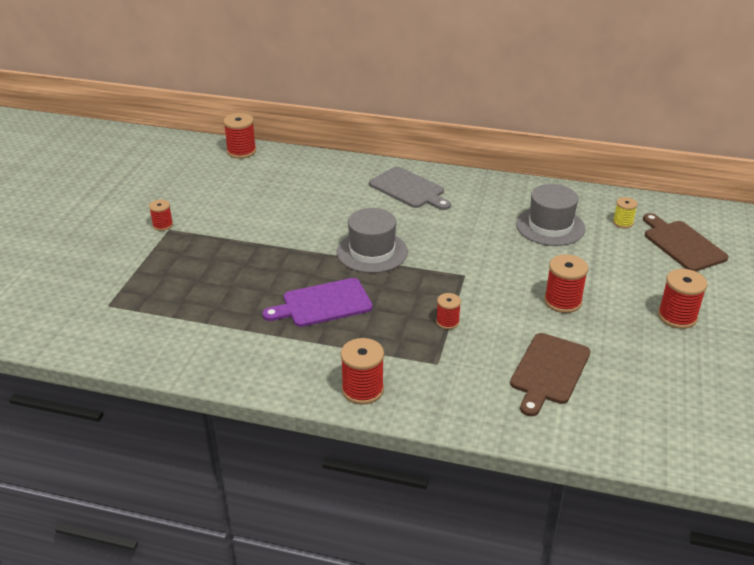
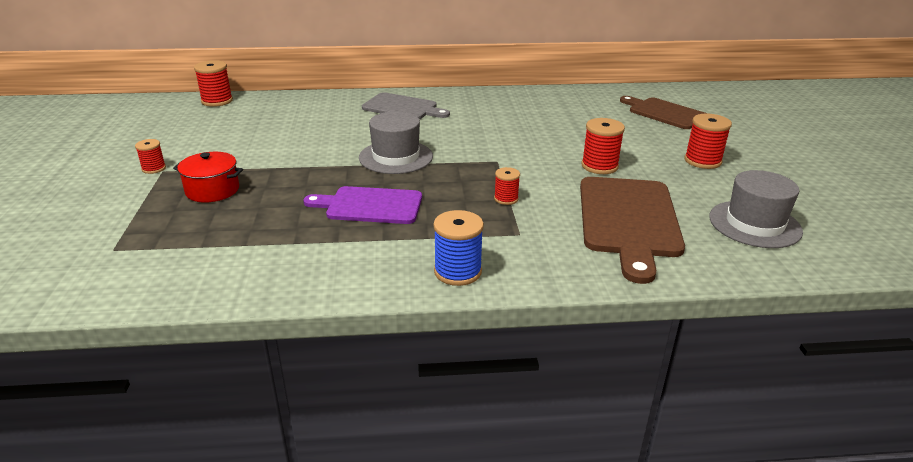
camera: 20 degrees left, 5 degrees down
(201, 259) = (212, 190): none -> red pot
(323, 304) = (370, 206): purple cutting board -> purple cutting board turned 45 degrees clockwise
(362, 390) = (457, 272): red spool -> blue spool
(549, 371) = (628, 220): brown cutting board -> brown cutting board, size x1.51
(550, 226) = (548, 116): grey hat -> grey hat (754, 224)
(622, 223) = (606, 106): yellow spool -> none

